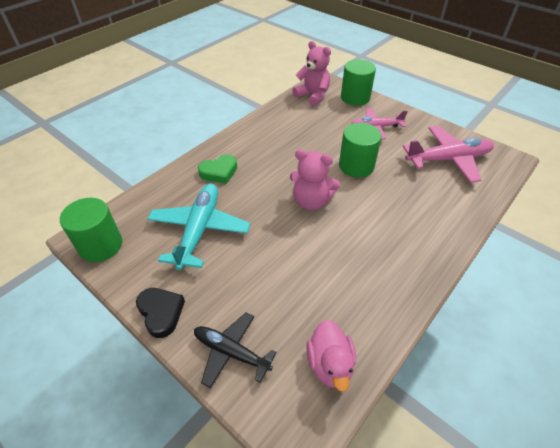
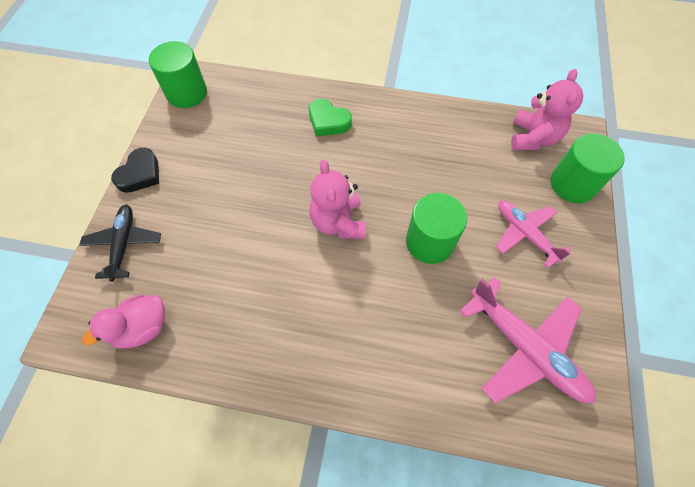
camera: 60 degrees right, 15 degrees up
(199, 230) = (242, 149): turquoise plane -> none

